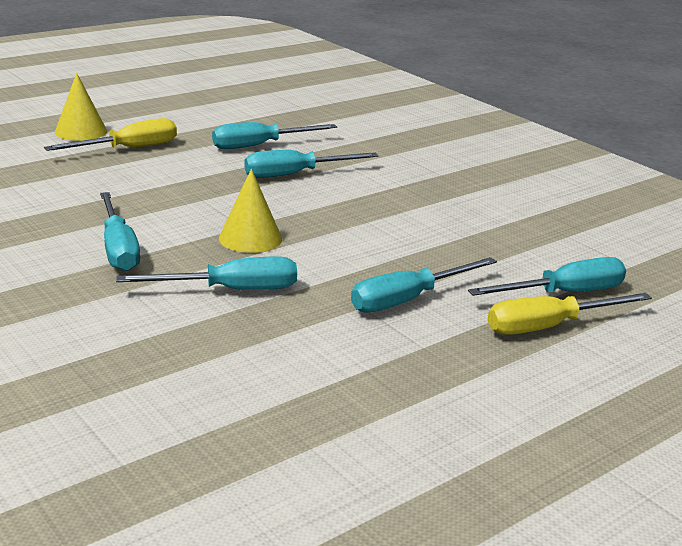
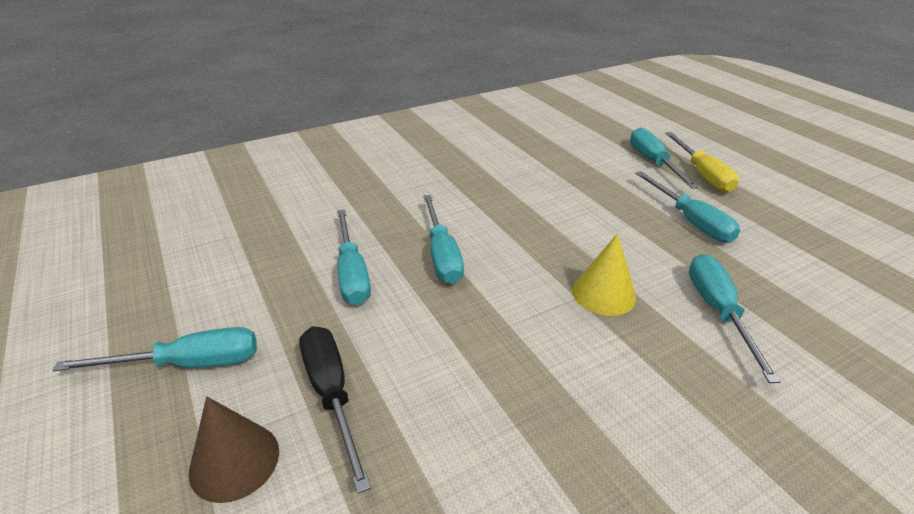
camera: 80 degrees left, 10 degrees up
(81, 131) = (234, 461): yellow cone -> brown cone
(118, 249) = (658, 397): turquoise screwdriver -> turquoise screwdriver (188, 364)
(129, 149) = (332, 394): yellow screwdriver -> black screwdriver

